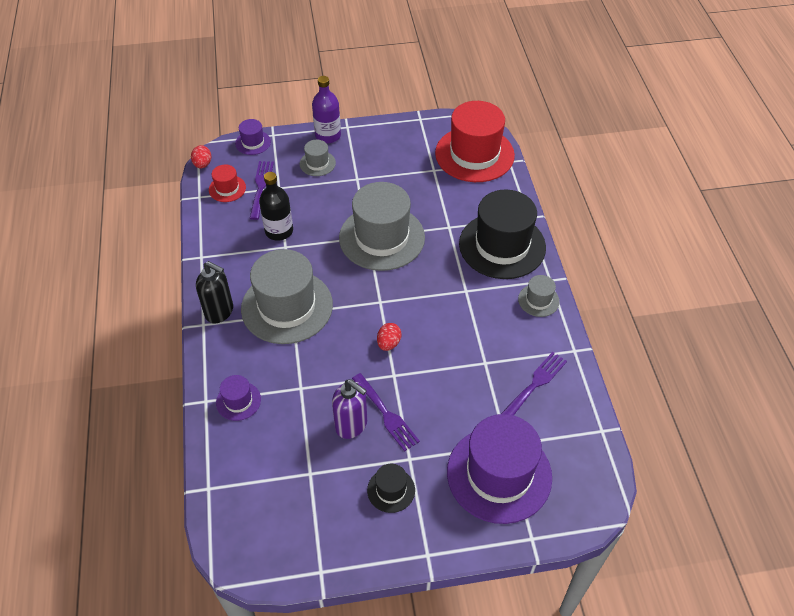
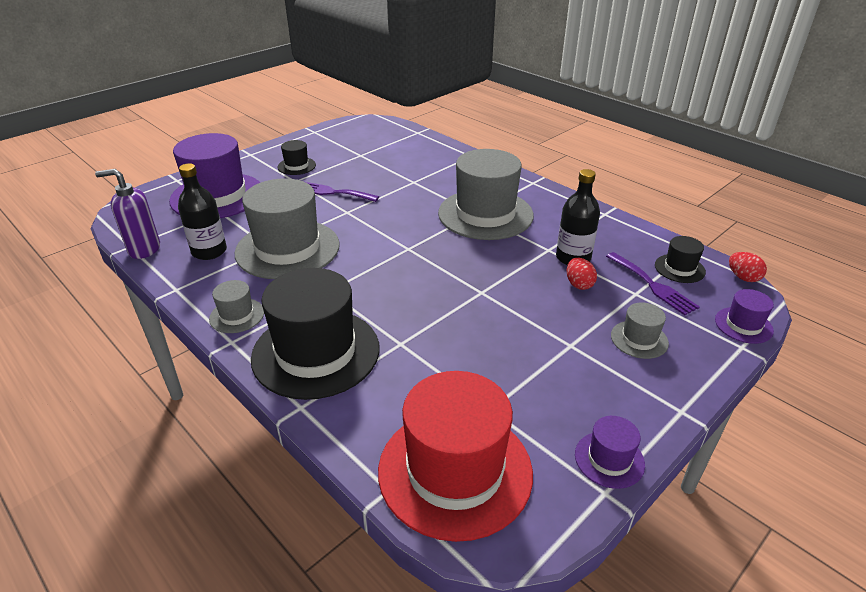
camera: 145 degrees right, 15 degrees down
(219, 311) = (532, 192): black soap dispenser -> none
(227, 188) = (679, 268): red hat -> black hat
(238, 401) = (449, 162): purple hat -> purple hat (609, 459)
(328, 135) = (683, 382): purple bottle -> none
(351, 425) = (354, 180): purple soap dispenser -> purple soap dispenser (144, 249)
(382, 238) = (465, 297): grey hat -> grey hat (287, 249)
(388, 343) = (370, 226): red egg -> red egg (579, 284)
(535, 384) = (209, 251): purple fork -> black bottle

